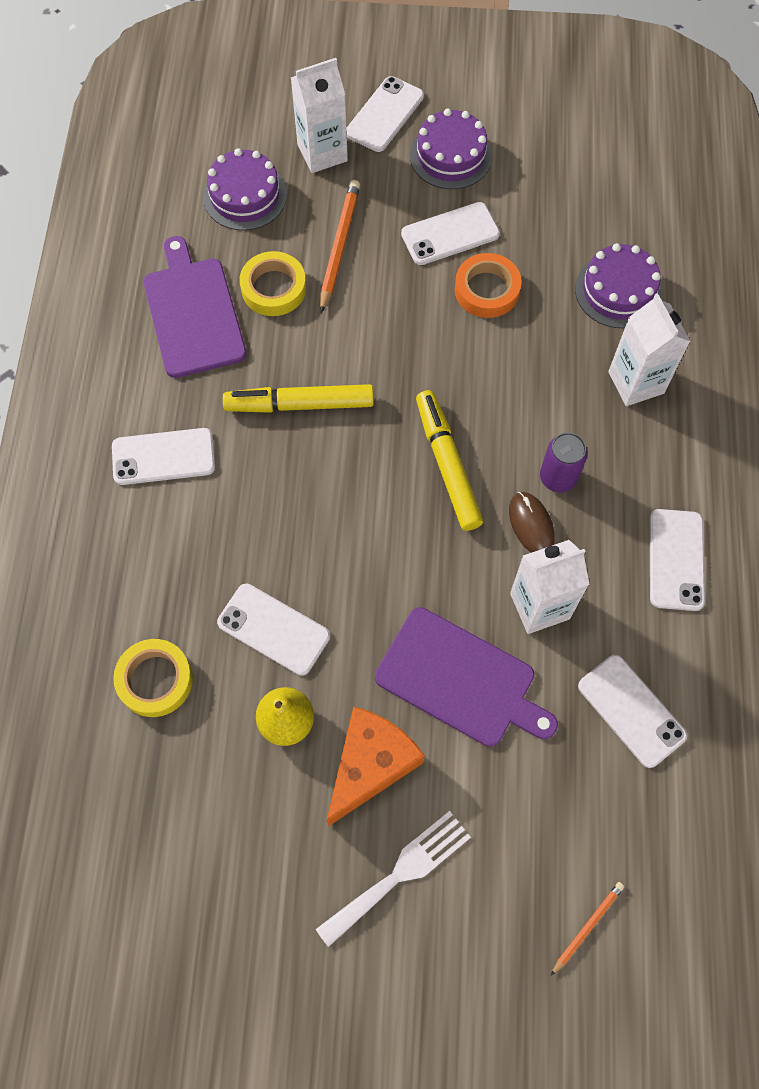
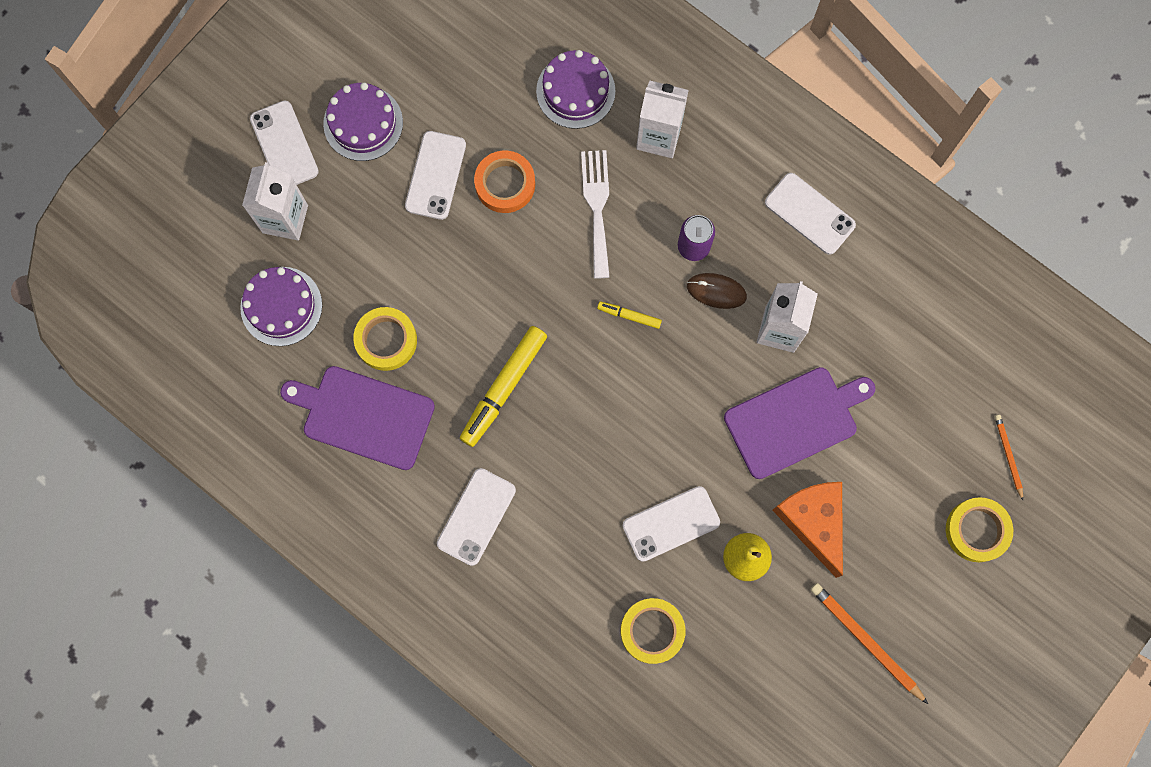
camera: 55 degrees left, 10 degrees up
(339, 246) = (384, 265): orange pencil -> orange pencil (866, 641)
(400, 874) = (898, 551): white fork -> white fork (597, 207)
(447, 465) = (629, 316): yellow marker -> yellow marker, size x0.49
(482, 945) = (977, 530): none -> yellow tape
(631, 710) = (892, 324): white phone -> none

